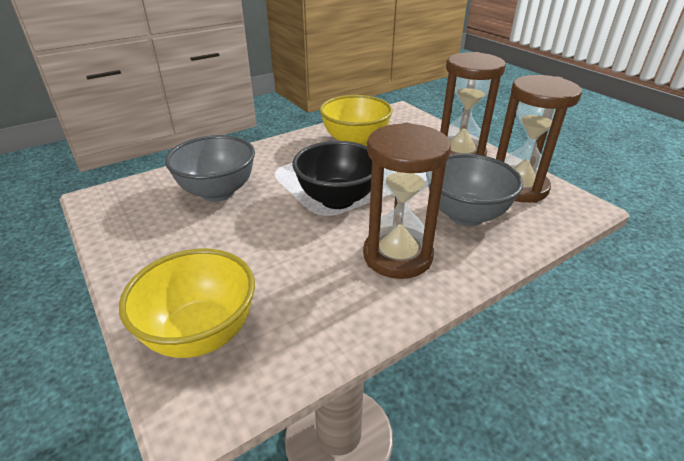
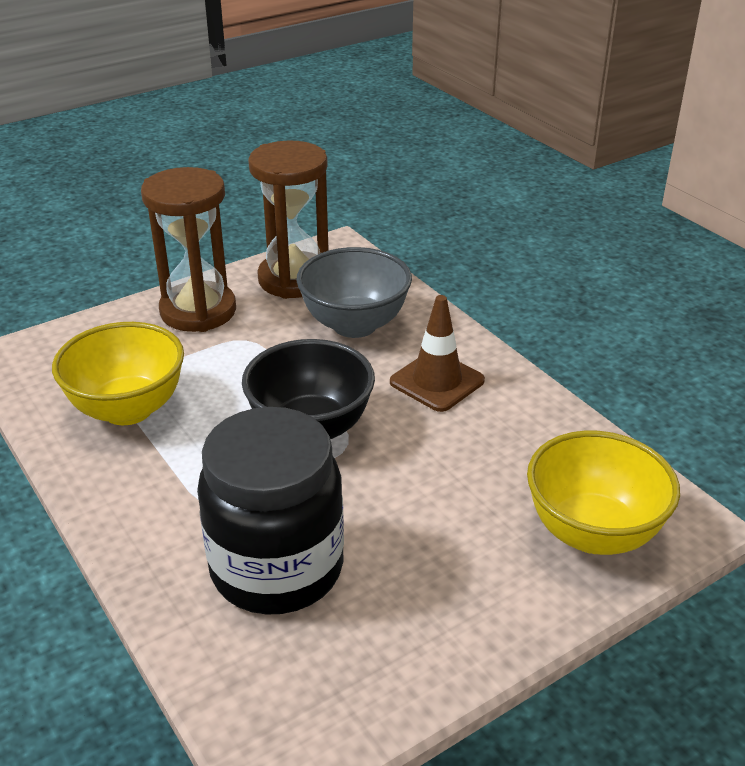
camera: 90 degrees left, 0 degrees up
(217, 192) = (277, 568): grey bowl -> black jar
(397, 256) = (437, 381): brown hourglass -> brown traffic cone

